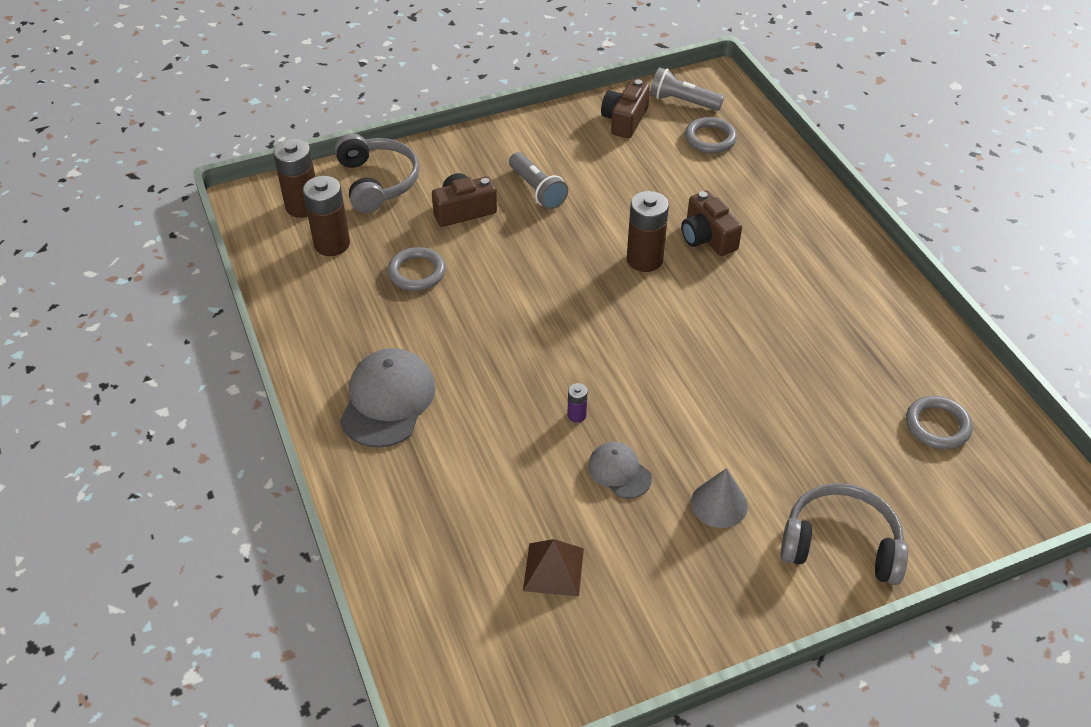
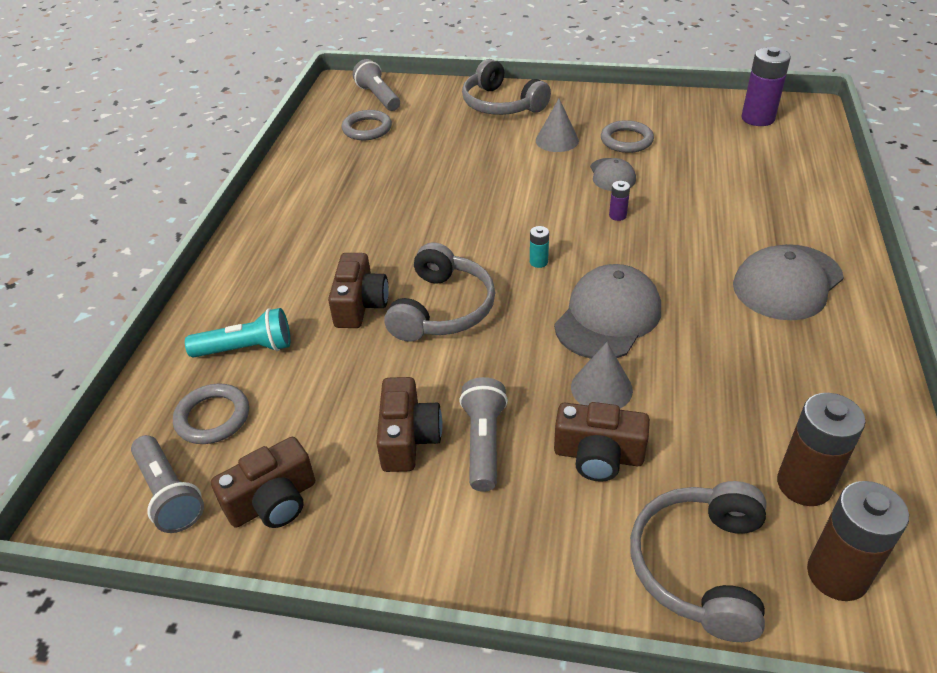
camera: 145 degrees left, 5 degrees down
(417, 272) = (702, 396): grey ring -> grey ring (626, 140)
(487, 250) = (601, 388): none -> grey cone
(508, 670) = (757, 118): none -> purple battery
(517, 305) = (608, 317): none -> grey cap
(553, 569) = (699, 146): brown pyramid -> none
(584, 174) = (408, 438): none -> brown camera
(608, 331) = (538, 262): none -> turquoise battery
(644, 259) = (442, 309): brown battery -> grey headphones
(744, 179) = (246, 348): none -> turquoise flashlight
(995, 487) = (378, 97): none -> grey flashlight

